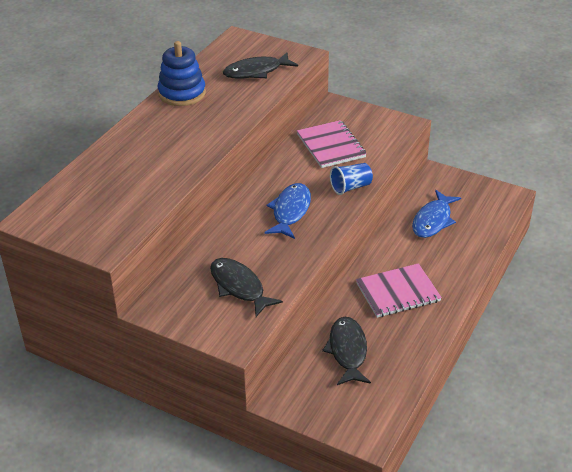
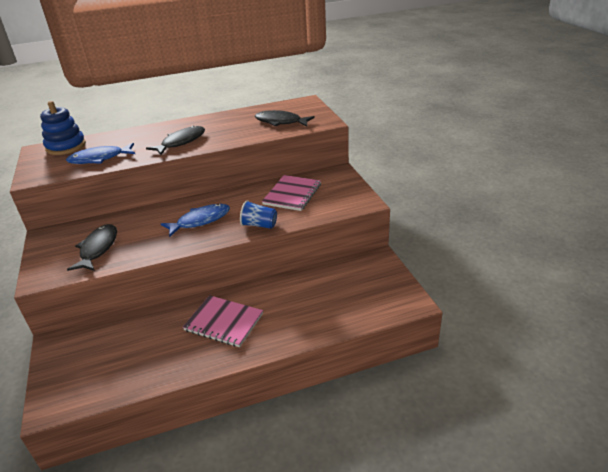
camera: 45 degrees right, 5 degrees down
(182, 93) = (220, 119): blue stacking toy -> blue stacking toy (66, 146)
(347, 351) = (134, 339): black fish -> black fish (181, 142)
(433, 220) = (325, 288): blue fish -> blue fish (99, 158)

